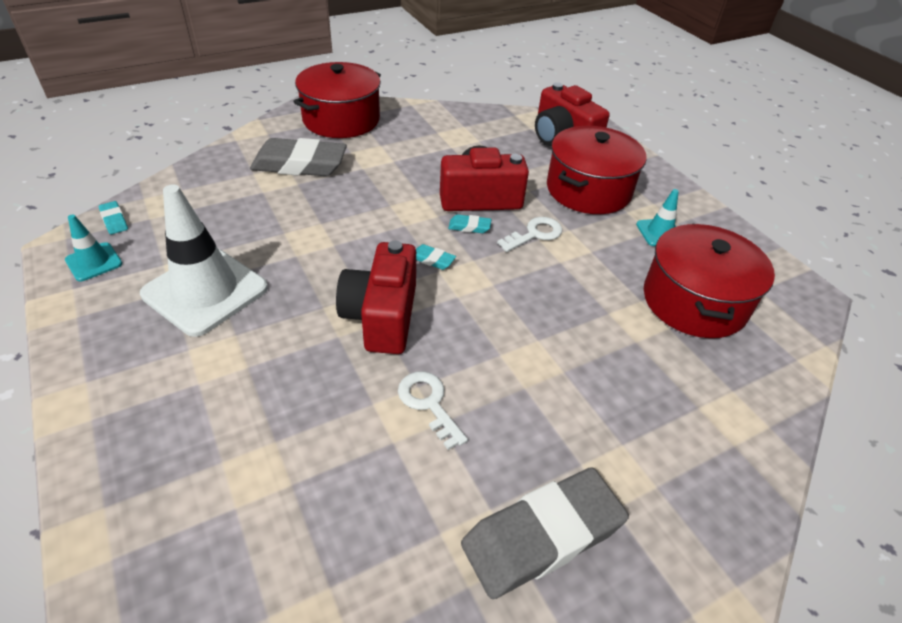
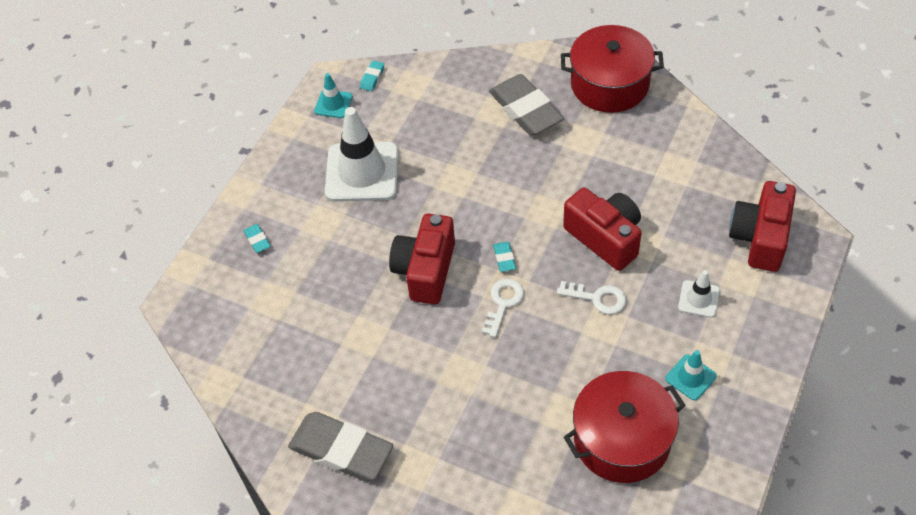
camera: 60 degrees right, 10 degrees up
(381, 316) = (425, 270): red camera -> red camera turned 45 degrees counterclockwise
(429, 403) = (381, 342): white key -> white key (503, 303)
(469, 227) = (563, 254): turquoise eraser -> turquoise eraser (257, 240)
(588, 190) = (698, 299): red pot -> white traffic cone

